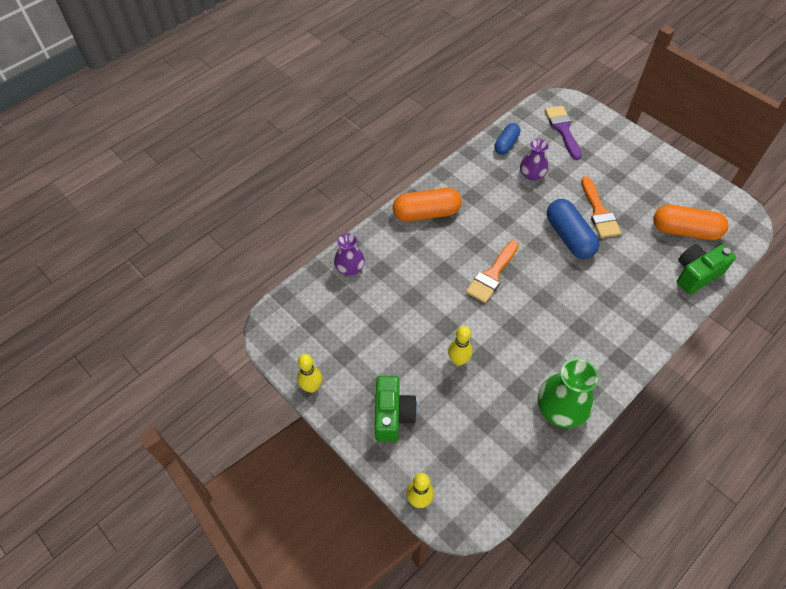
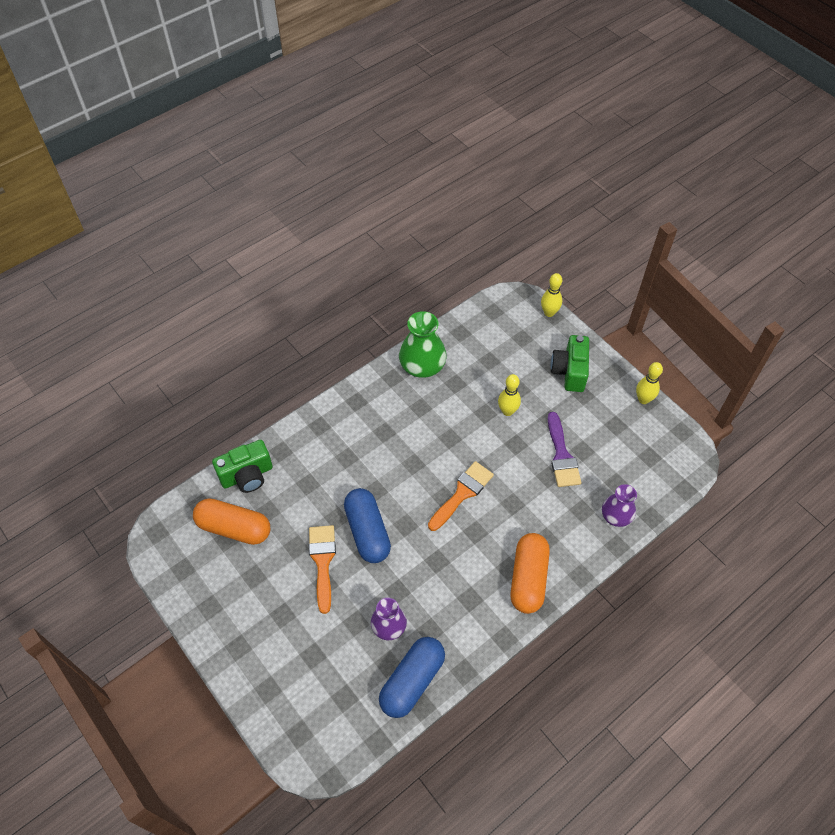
camera: 175 degrees left, 0 degrees up
(426, 213) = (528, 578): orange capsule -> orange capsule turned 75 degrees counterclockwise
(506, 144) = (412, 681): blue capsule -> blue capsule, size x1.61
(563, 129) = (327, 702): purple brush -> purple brush (561, 455)

